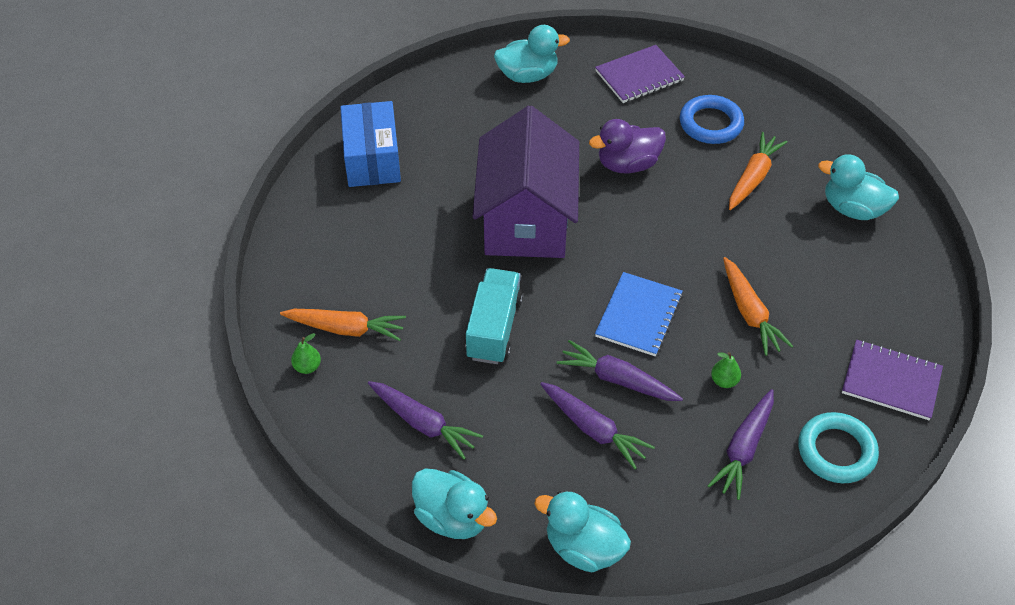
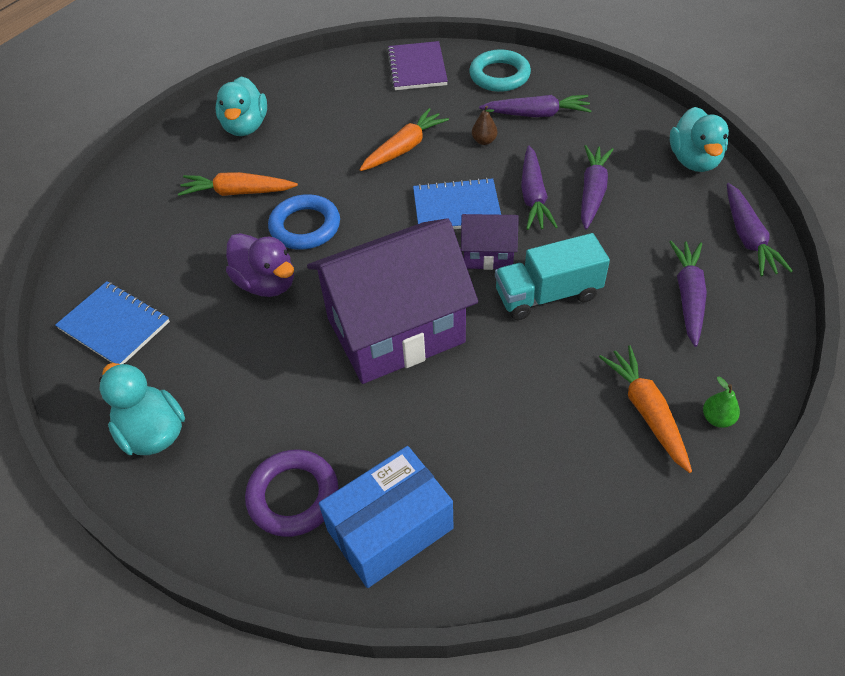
camera: 115 degrees left, 0 degrees up
(430, 124) = (293, 496): none -> purple ring
(453, 517) = (747, 237): turquoise duck -> purple carrot
(566, 311) = (488, 254): none -> purple house
(639, 76) = (114, 325): purple notebook -> blue notebook
(711, 124) = (172, 243): blue ring -> blue ring (305, 226)
(724, 381) = (484, 141): green pear -> brown pear

